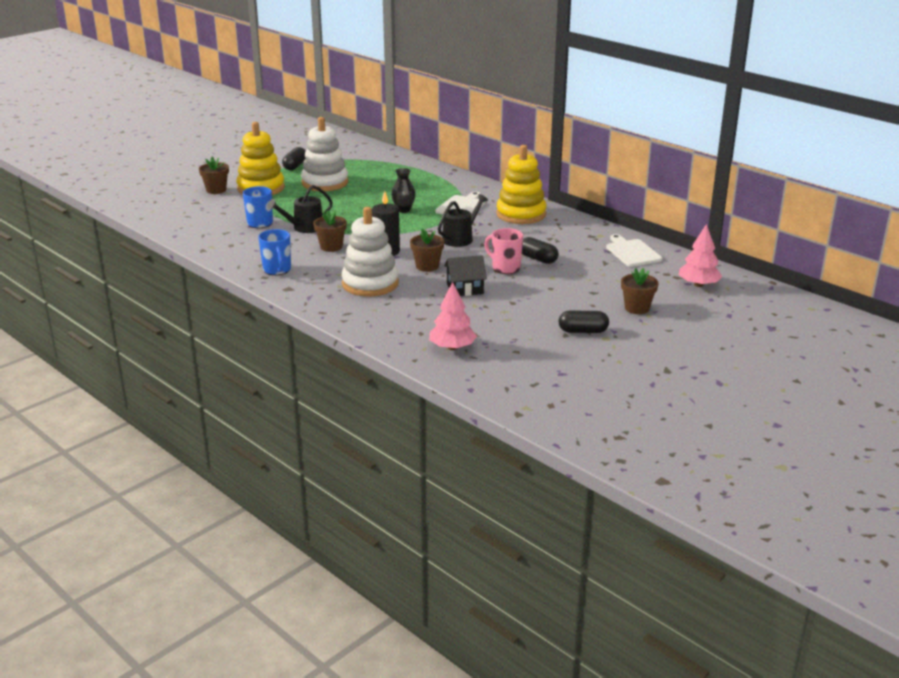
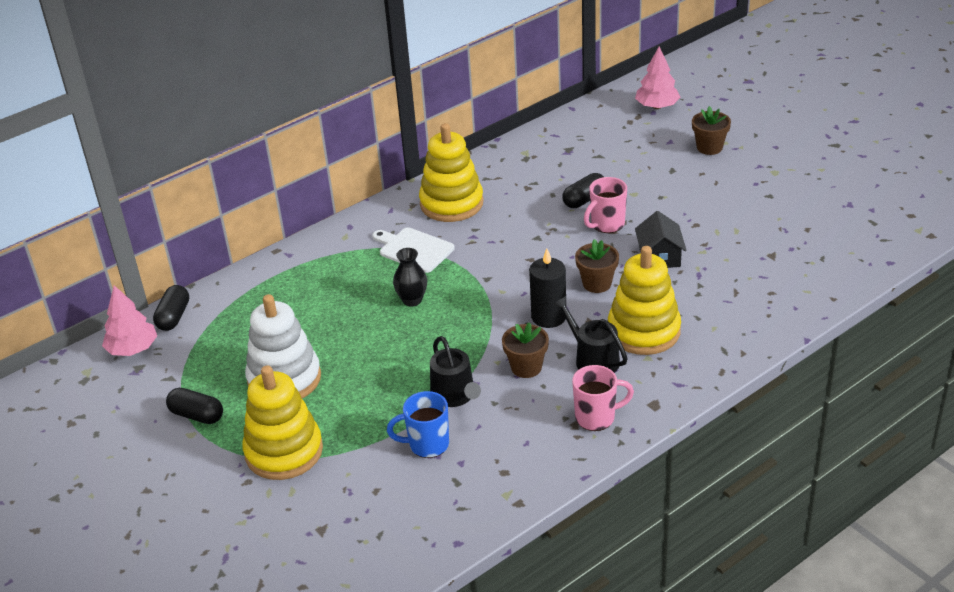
camera: 80 degrees left, 10 degrees up
(216, 190) = (274, 507): brown flower pot -> none
(277, 270) = (596, 417): blue mug -> pink mug
(370, 284) = (644, 331): white stacking toy -> yellow stacking toy
(452, 347) = (803, 271): pink tree -> pink tree (133, 349)
(460, 238) = (517, 254): black watering can -> black watering can (593, 359)
(583, 331) = (761, 184): black capsule -> black capsule (173, 317)
(632, 252) = (574, 136): white cutting board -> none

